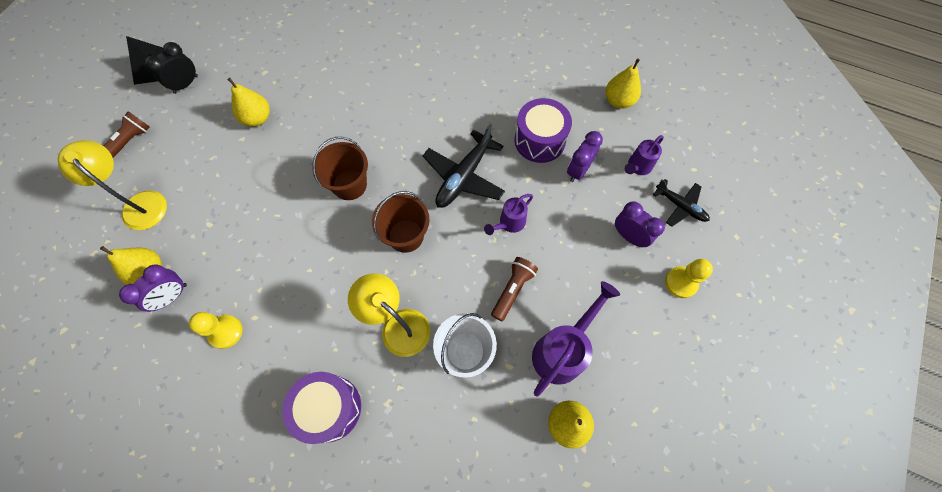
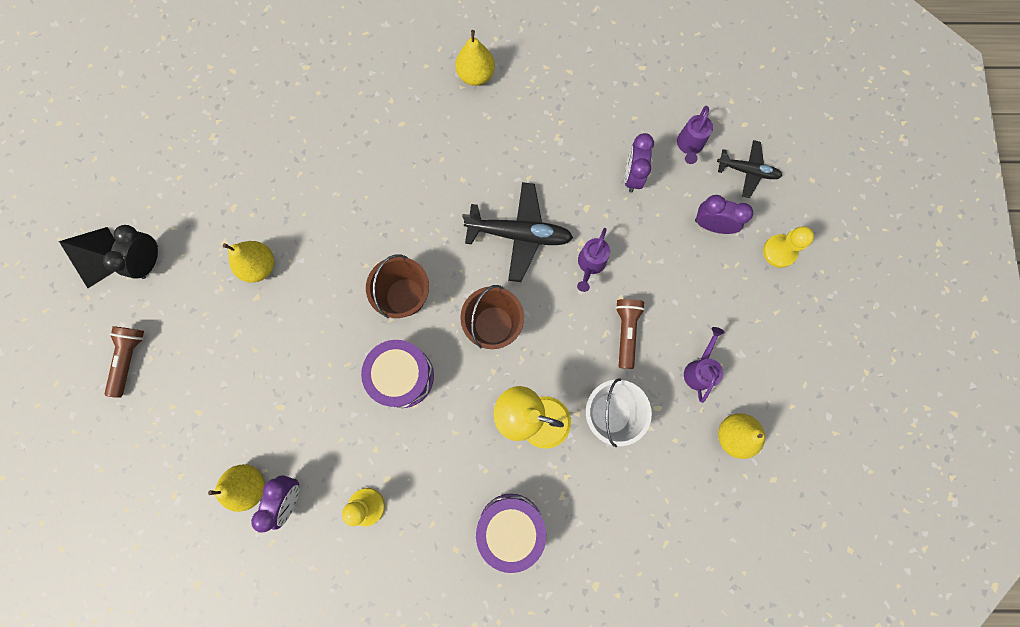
camera: 25 degrees left, 10 degrees up
(140, 203) = (189, 420): yellow lamp -> none
(463, 177) = (519, 235): black plane -> black plane turned 90 degrees counterclockwise
(539, 140) = (578, 159): purple drum -> purple drum (402, 376)
(562, 351) = (699, 370): purple watering can -> purple watering can, size x0.58
(618, 101) = (638, 77): yellow pear -> yellow pear (476, 75)

